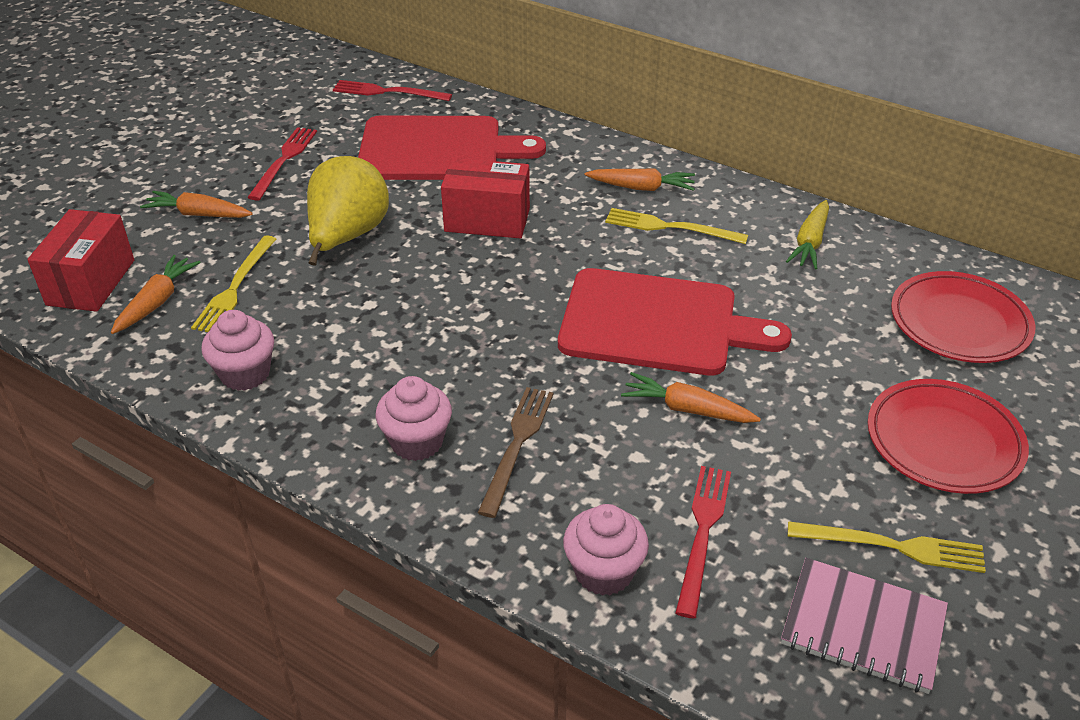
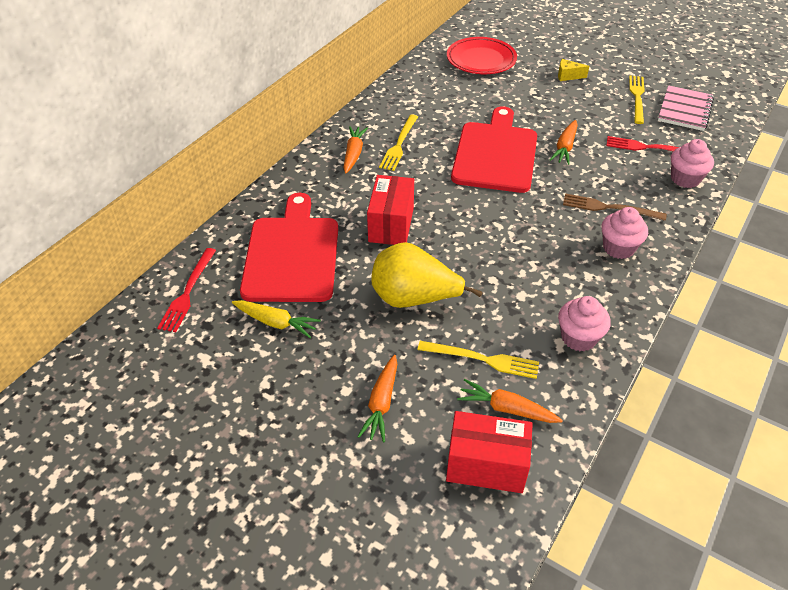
camera: 90 degrees left, 5 degrees up
(284, 160) = (297, 353): red fork -> none
(810, 243) = (414, 95): yellow carrot -> yellow carrot (276, 322)
(943, 442) = (568, 76): red plate -> yellow cheese

